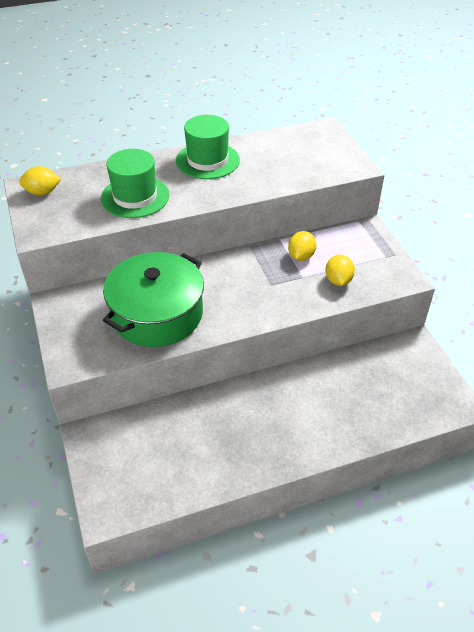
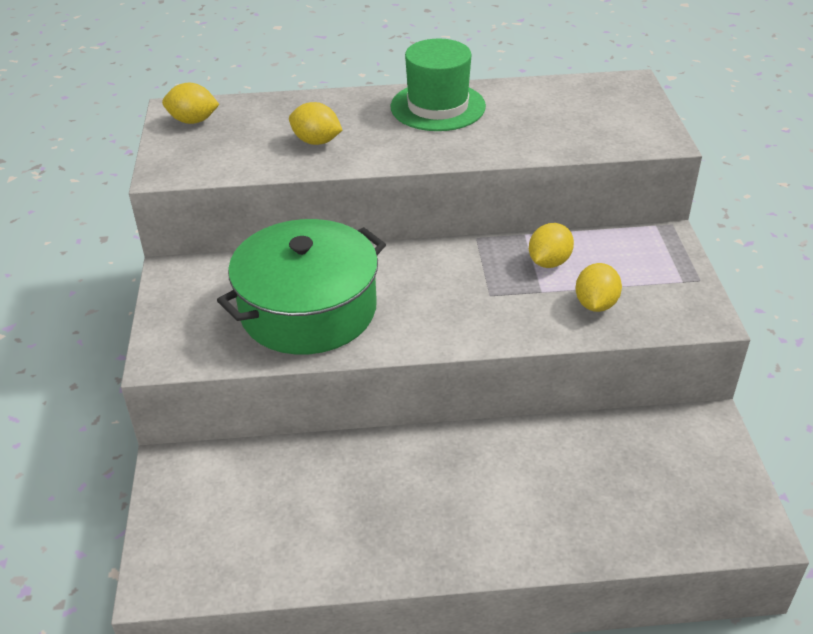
camera: 15 degrees right, 5 degrees down
(135, 197) = (316, 141): green hat -> yellow lemon

